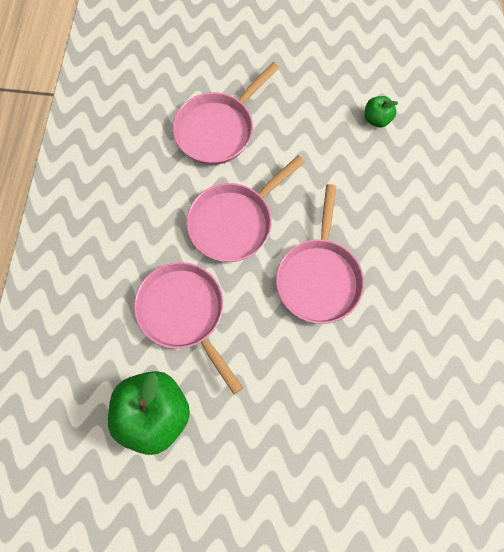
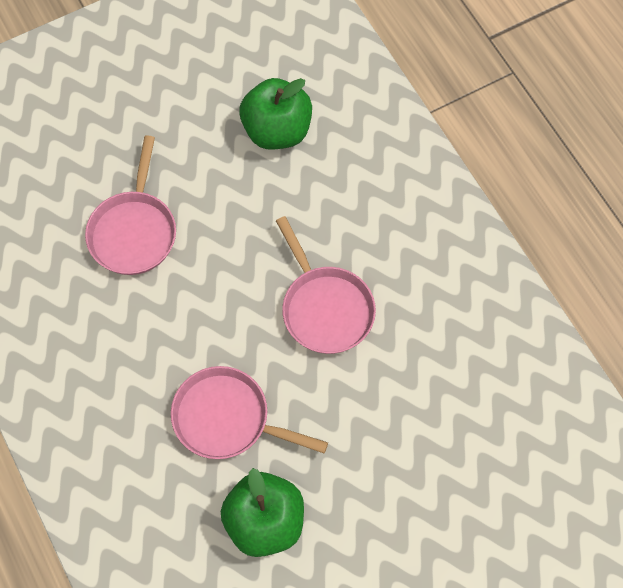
camera: 35 degrees left, 5 degrees down
(234, 222) = (213, 308): pink pan -> none
(377, 119) = (277, 130): green apple -> green apple, size x2.10

